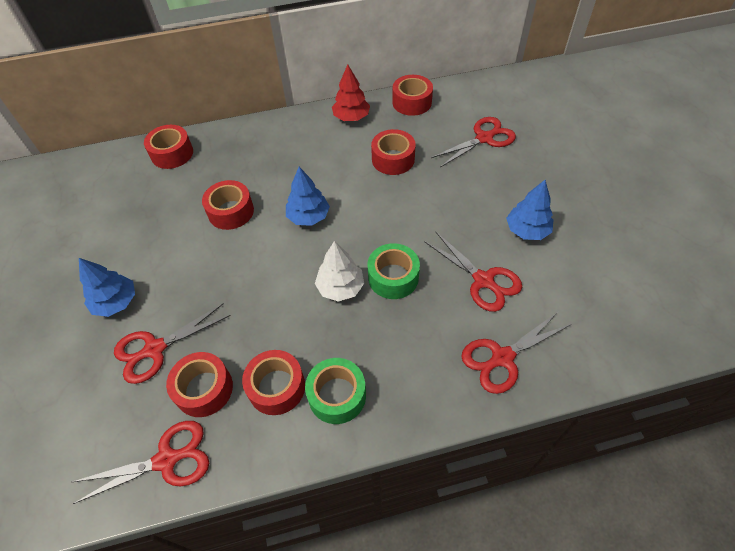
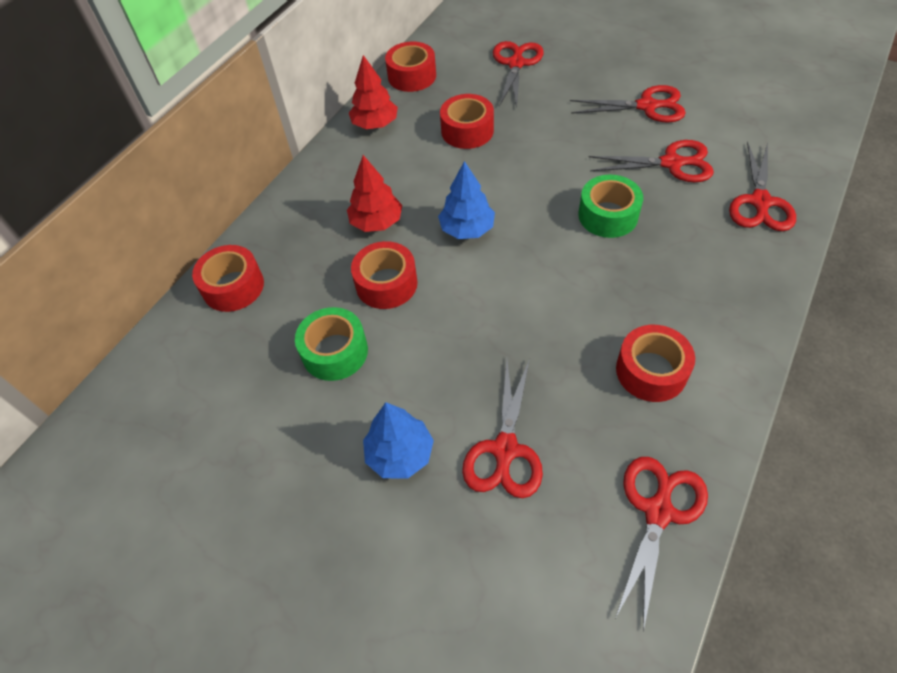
camera: 45 degrees left, 0 degrees up
(204, 389) = (599, 432): red tape -> none
(273, 174) = (376, 222): none -> red tree
(337, 395) = (701, 331): green tape -> green tape (335, 352)
(340, 287) = (581, 257): white tree -> none
(527, 230) = (646, 106): blue tree -> red scissors

